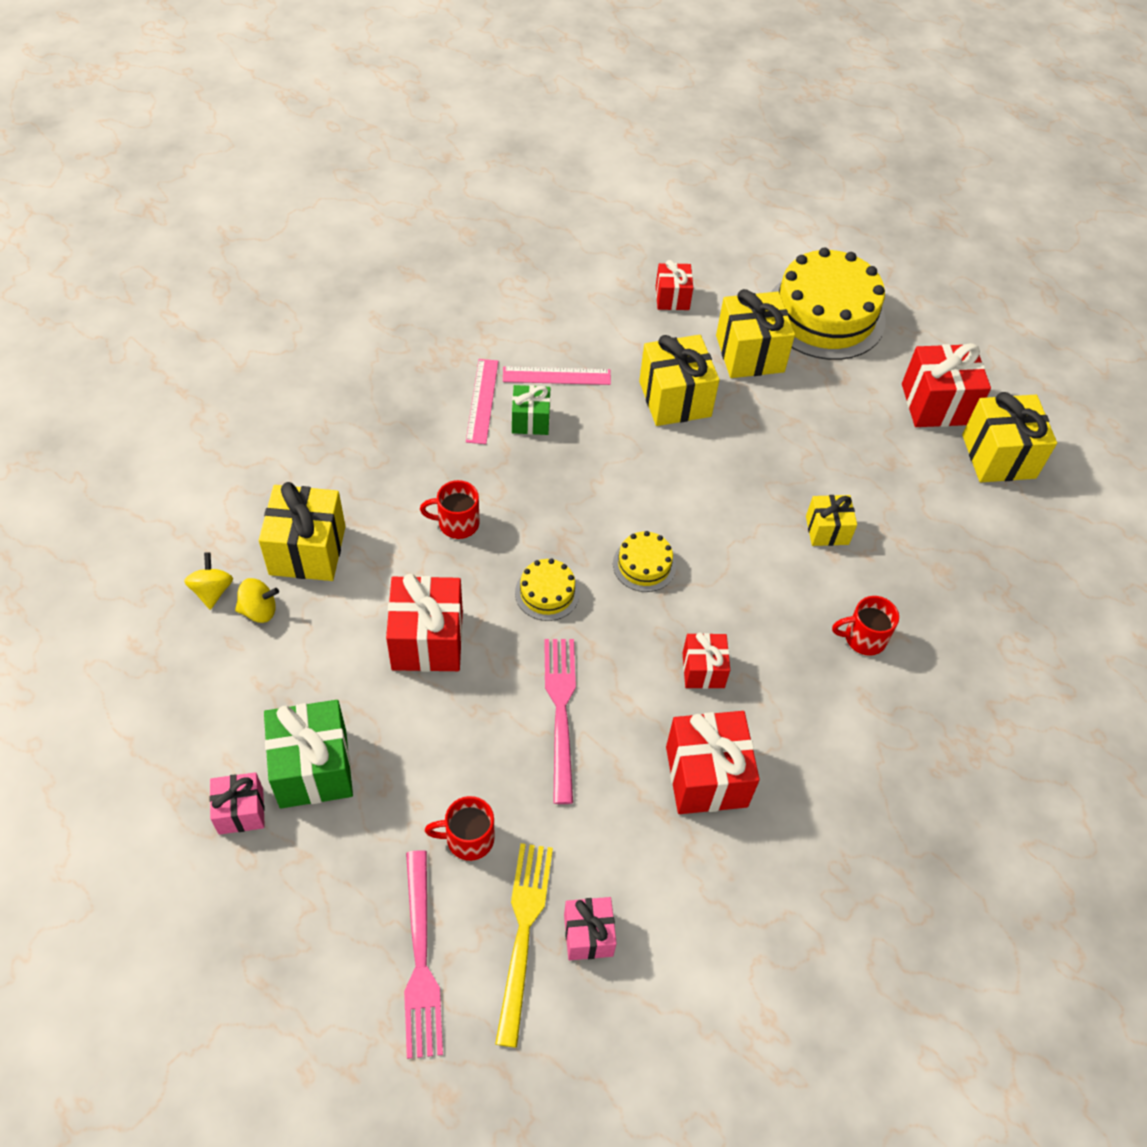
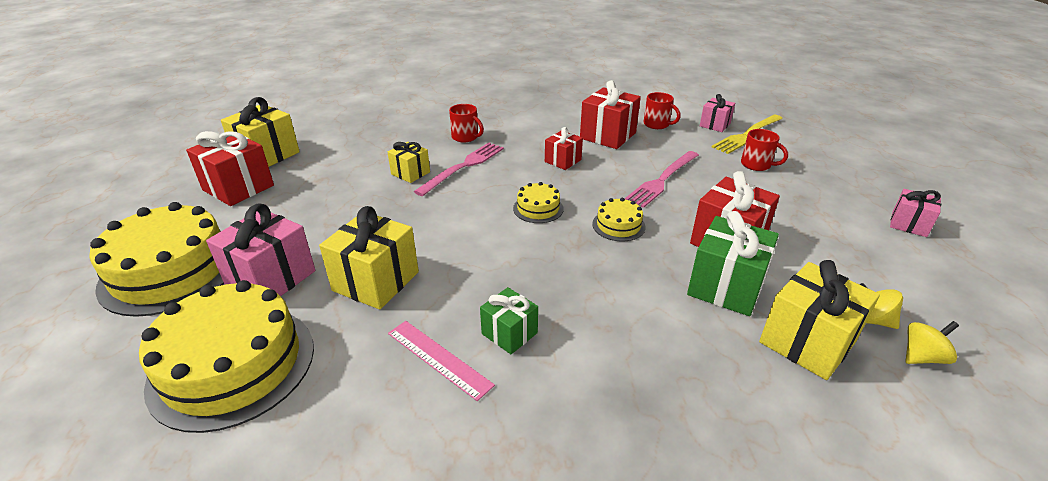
camera: 135 degrees left, 20 degrees down
(212, 591) = (922, 357): yellow spinning top -> yellow spinning top turned 150 degrees counterclockwise
(313, 768) = (848, 221): green gift -> green gift (725, 287)
(420, 959) = (807, 146): pink fork -> pink fork (463, 167)
(457, 523) = (650, 293): red mug -> red mug (657, 124)
(482, 401) = (534, 379): pink ruler -> none
(672, 298) = (232, 365): red gift -> yellow cake
(749, 354) = (271, 278): yellow gift -> pink gift

